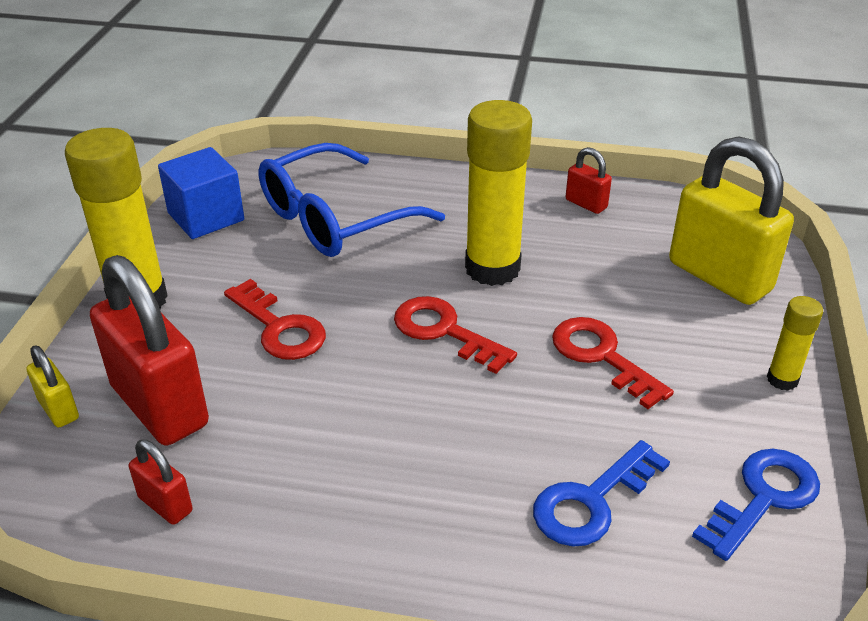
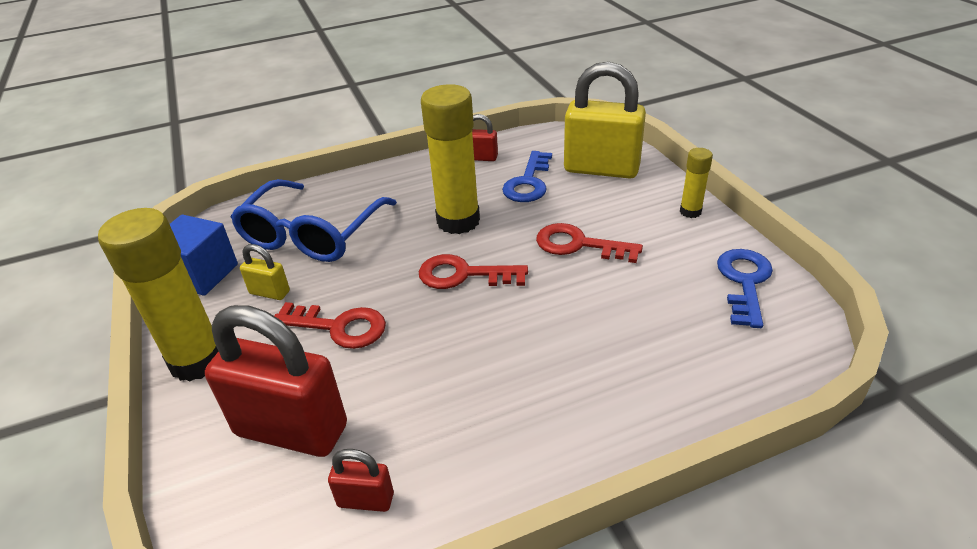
camera: 30 degrees left, 0 degrees up
(59, 409) = (200, 479): yellow padlock -> yellow padlock (270, 292)
(592, 501) = (656, 334): blue key -> blue key (528, 182)

